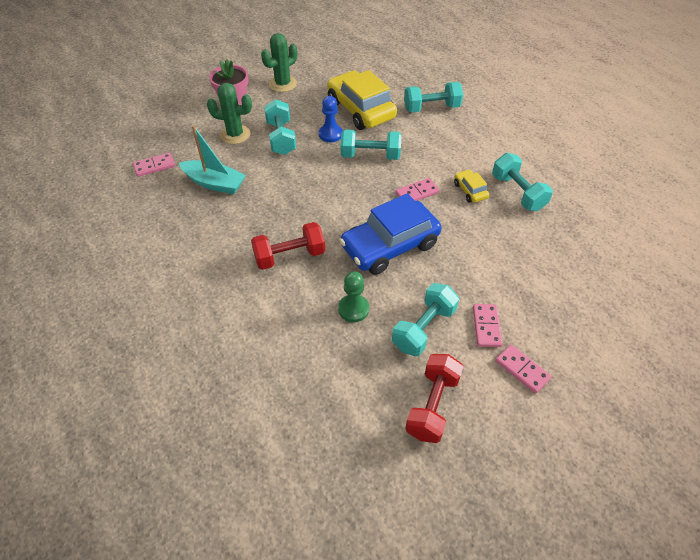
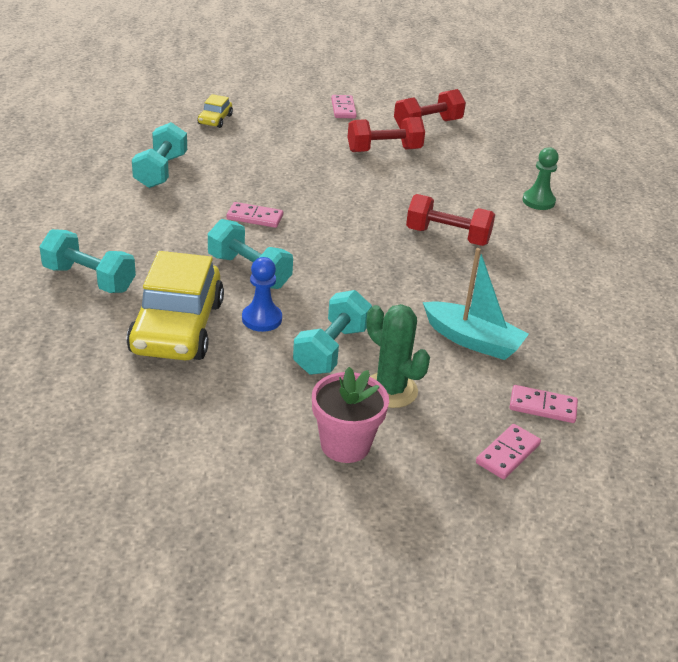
camera: 145 degrees left, 15 degrees down
(214, 183) = (473, 340): turquoise boat -> turquoise boat turned 150 degrees clockwise
(283, 84) = (230, 435): green cactus -> none
(353, 309) = (427, 182): green pawn -> green pawn (538, 201)
(390, 246) = (342, 198): blue car -> none
(423, 328) = (384, 150): turquoise dumbbell -> red dumbbell
(470, 190) = (201, 193): yellow car -> yellow car (215, 119)
(486, 326) = (335, 131): pink domino -> pink domino (507, 454)

